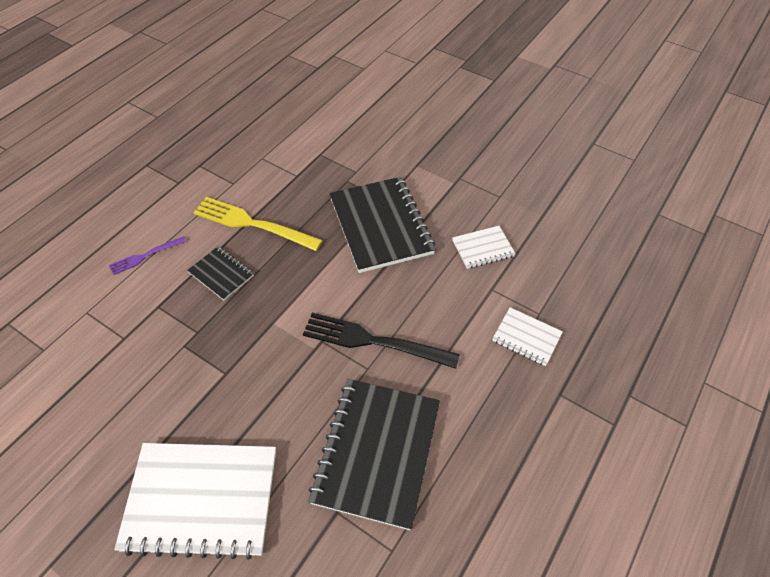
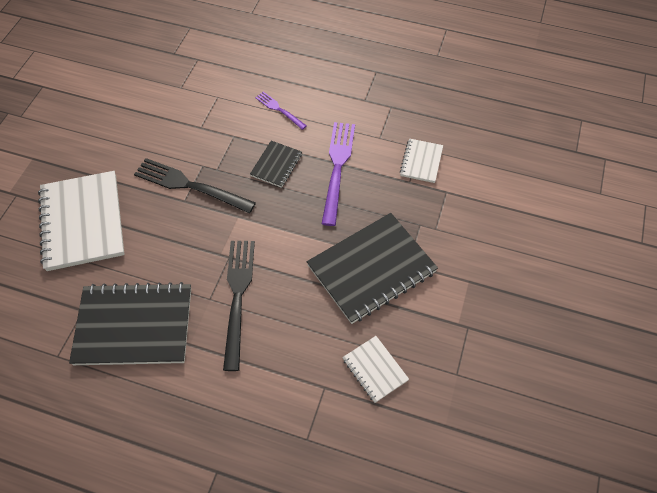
camera: 75 degrees right, 5 degrees up
(206, 364) = (189, 185): none -> black fork
(252, 224) = (337, 167): yellow fork -> purple fork
(526, 337) = (274, 430): white notebook -> white notebook (421, 162)

